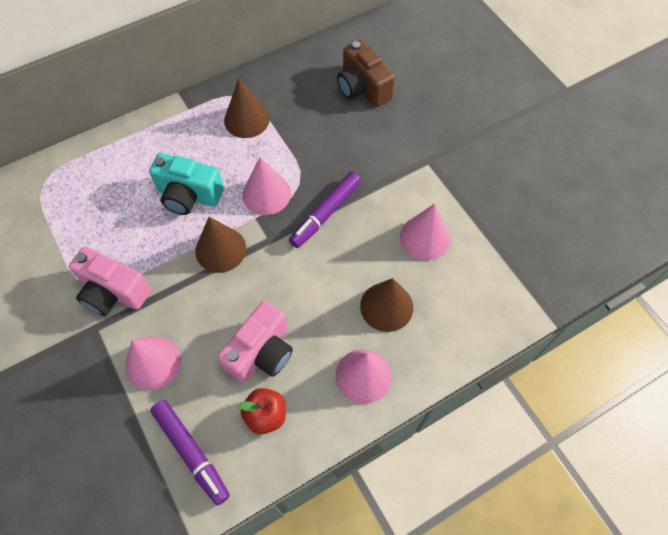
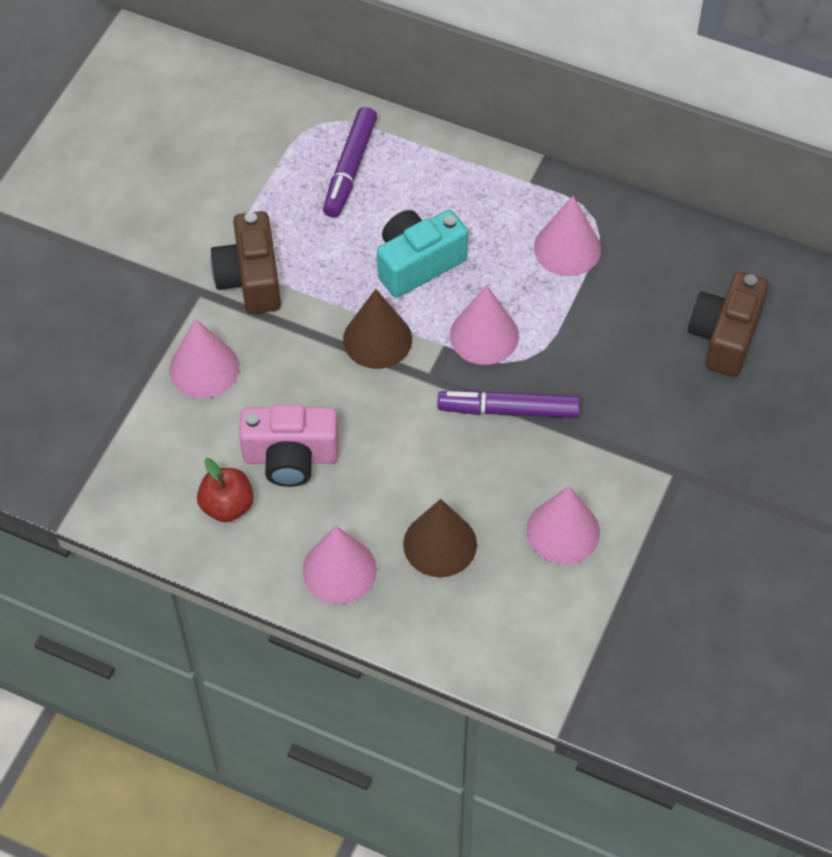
camera: 55 degrees right, 5 degrees down
(114, 292) = (250, 279): pink camera -> brown camera
(189, 195) = (418, 263): turquoise camera -> turquoise camera turned 75 degrees clockwise
(191, 452) = (141, 466): purple marker -> purple marker (350, 169)
(246, 119) = (567, 248): brown cone -> pink cone

